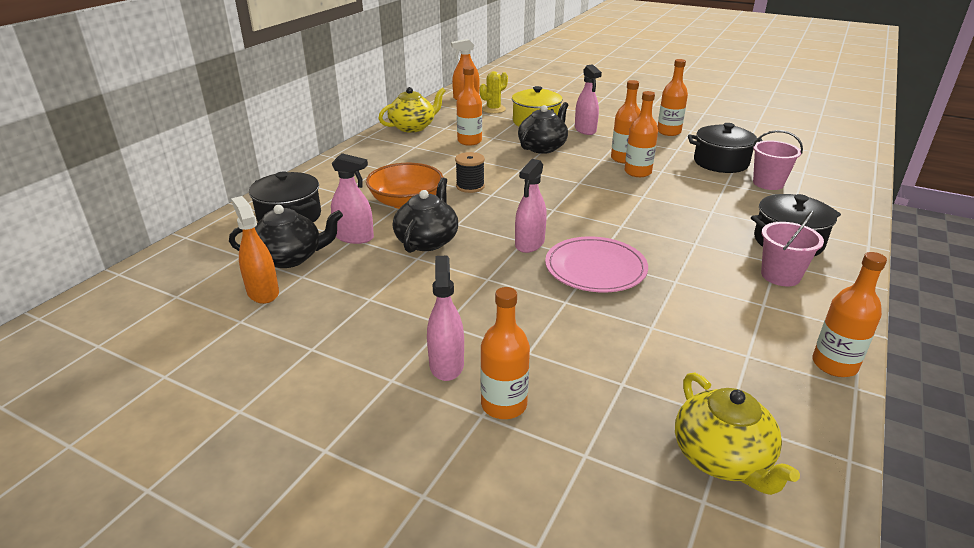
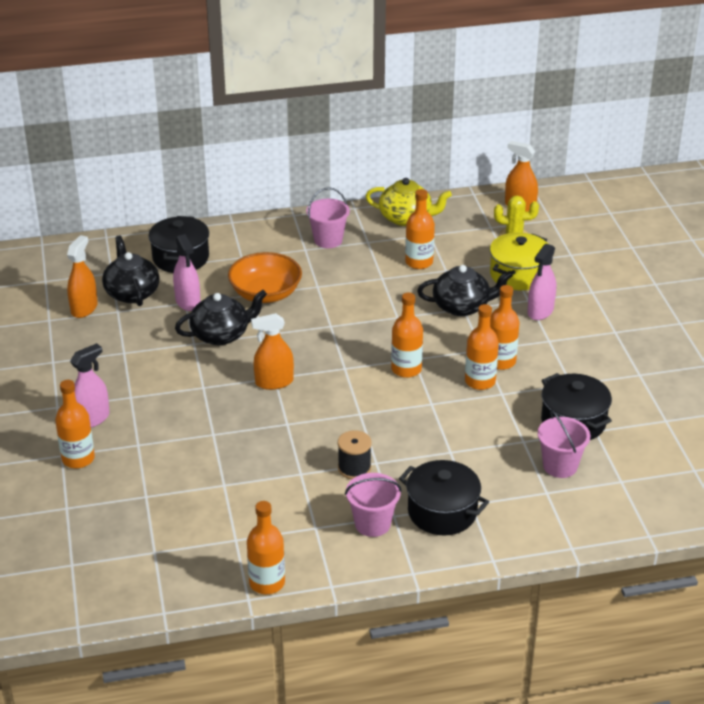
camera: 50 degrees right, 5 degrees up
(290, 258) = (132, 293): black teapot -> black teapot turned 150 degrees counterclockwise
(386, 157) = (328, 240): none -> pink bucket
(470, 186) = (331, 308): black spool -> black spool (354, 468)
(529, 243) = (274, 382): pink spray bottle -> orange spray bottle
(595, 268) = (274, 428): pink plate -> none
(668, 132) = (611, 362): orange bottle -> orange bottle (406, 369)
(722, 458) = (114, 560): yellow teapot -> none

